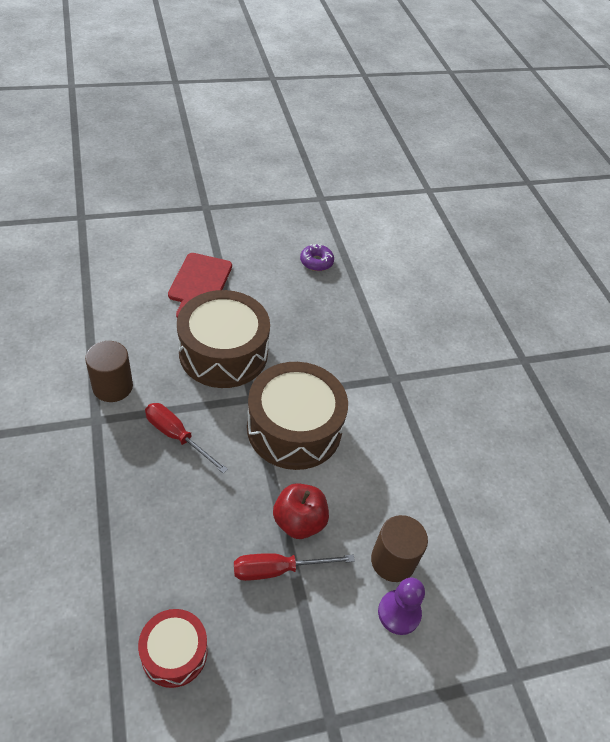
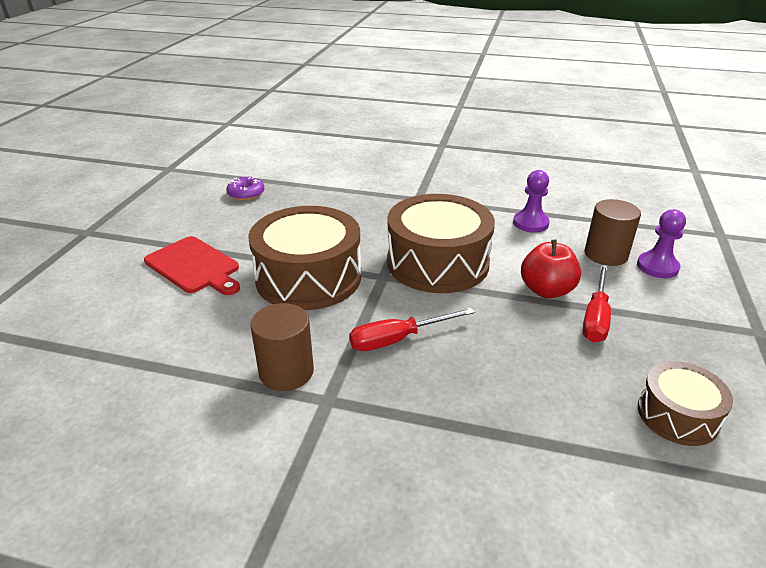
camera: 55 degrees left, 15 degrees down
(174, 653) = (677, 415): red drum -> brown drum
(411, 482) = (530, 223): none -> purple pawn

